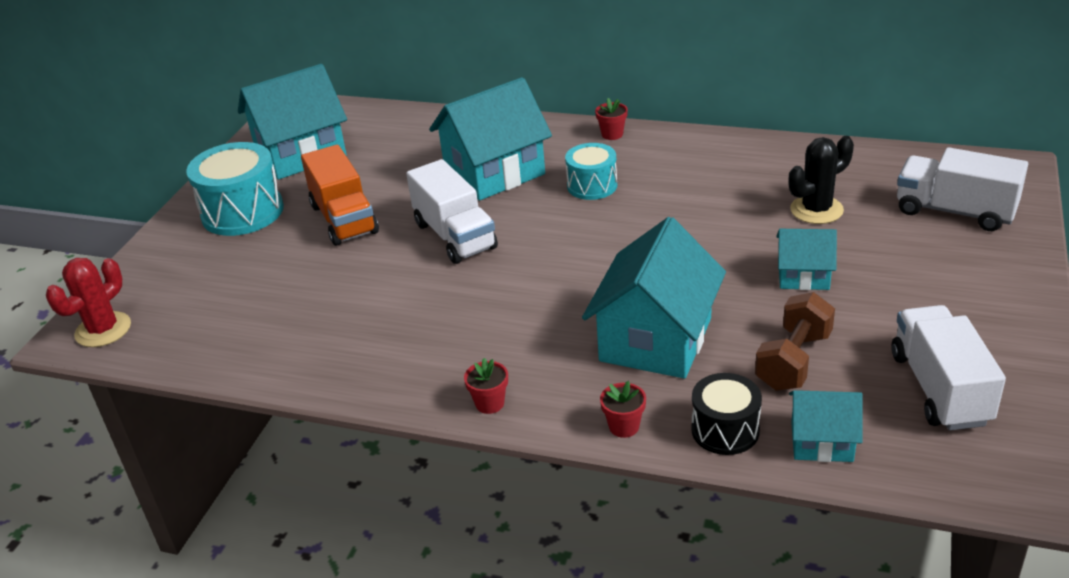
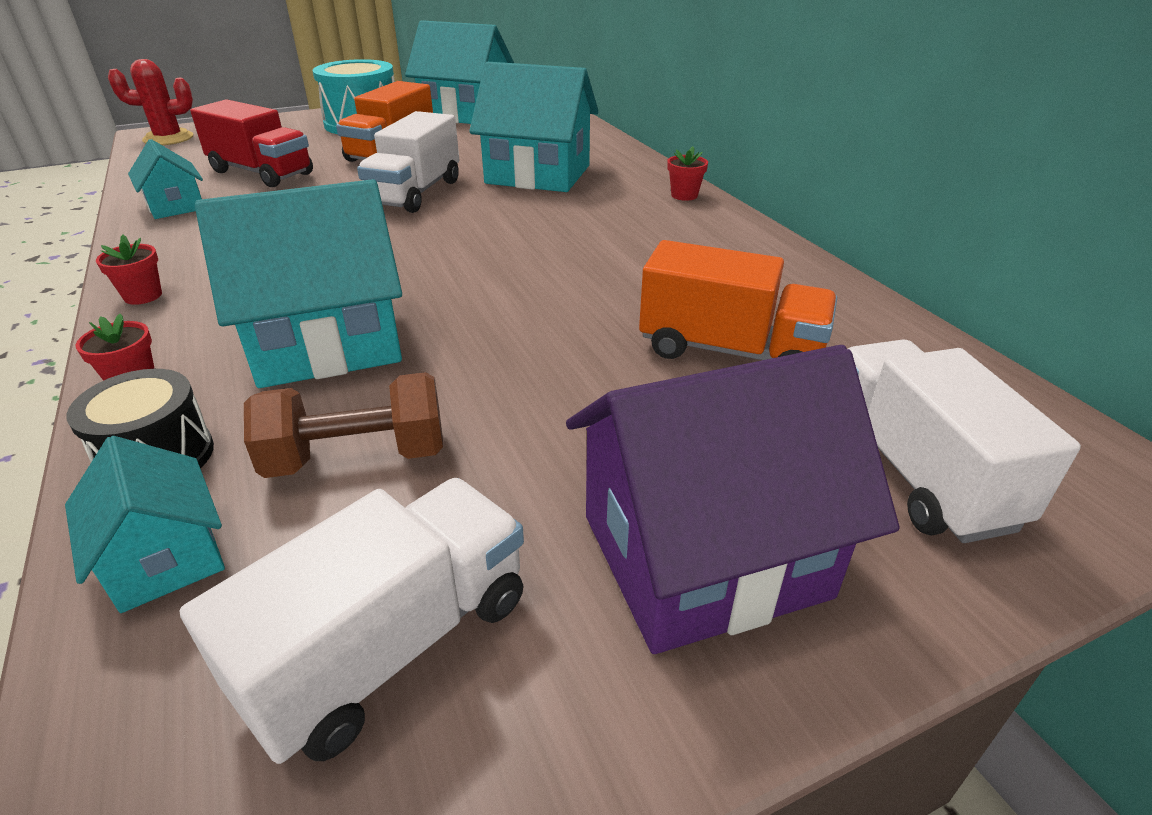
camera: 45 degrees right, 0 degrees up
(296, 296) = (261, 173): none -> red truck
(592, 186) = (579, 216): turquoise drum -> none
(803, 276) = (566, 394): turquoise house -> turquoise house (175, 206)
(816, 210) = (729, 351): black cactus -> orange truck
(957, 289) = (703, 556): none -> purple house

